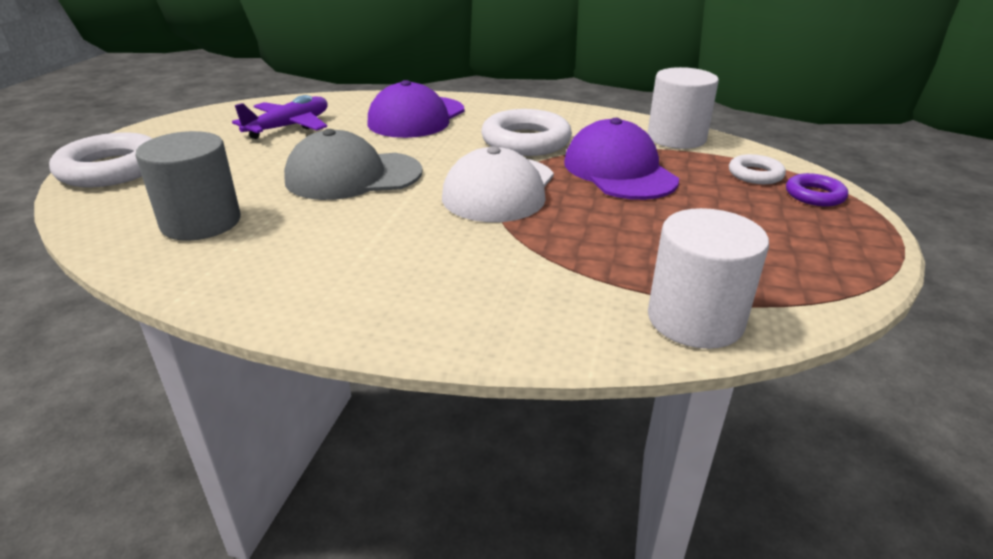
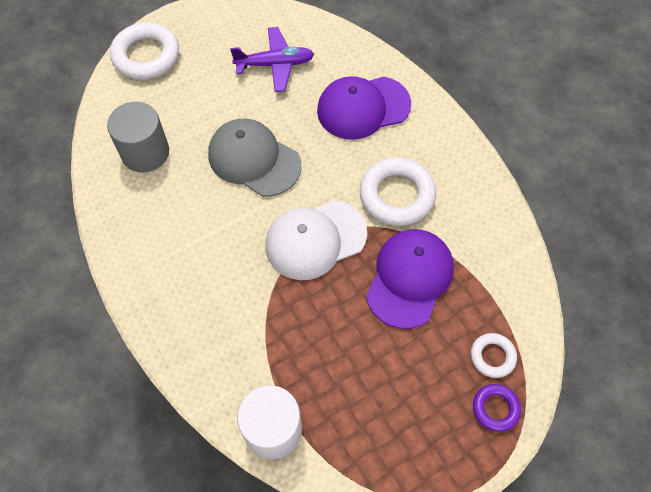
camera: 45 degrees right, 30 degrees up
(676, 138) = (505, 272): white cylinder -> none

